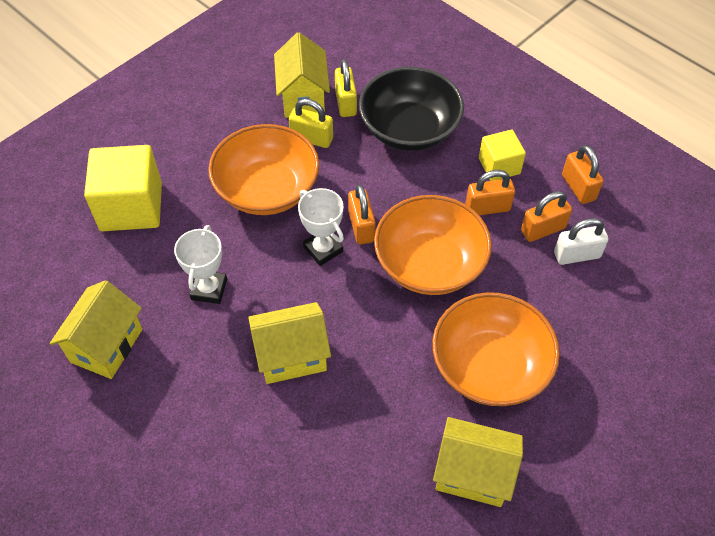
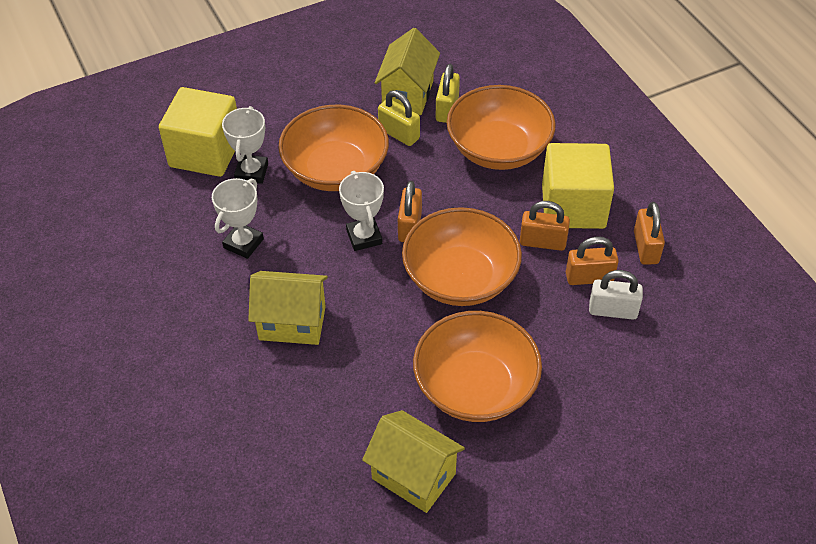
camera: 20 degrees right, 5 degrees down
(106, 345) = (133, 266): yellow house -> none
(186, 214) = (251, 172): none -> white trophy
(409, 129) = (498, 149): black bowl -> orange bowl
(499, 166) = (573, 206): yellow cube -> yellow cube, size x1.74

